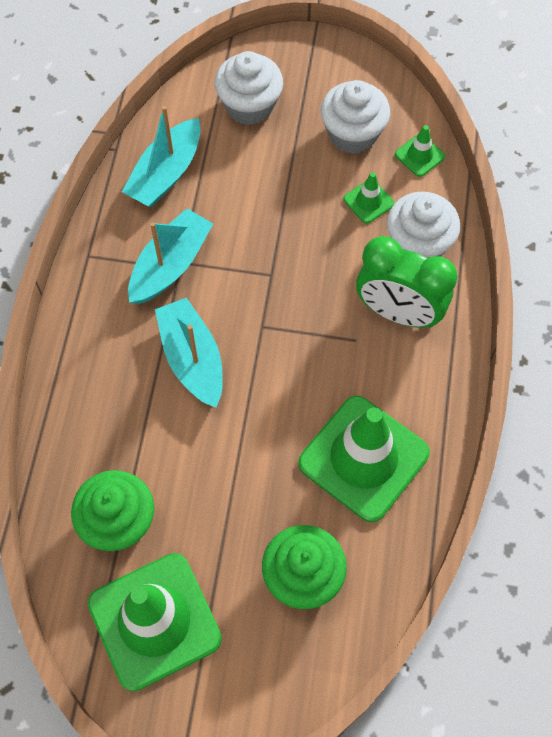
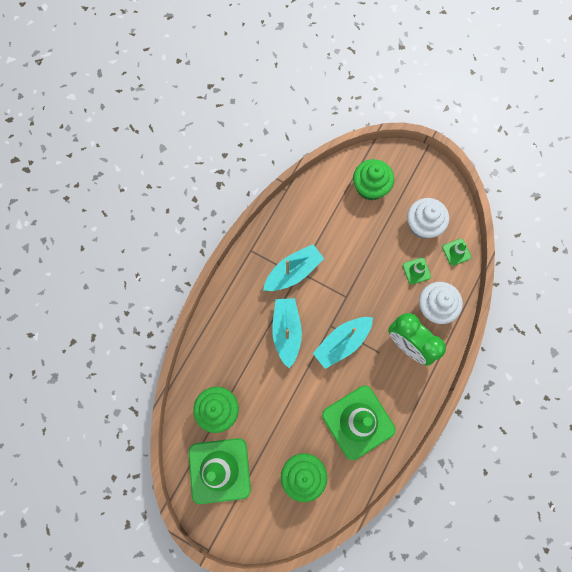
camera: 20 degrees right, 10 degrees up
(166, 173) = (309, 214): turquoise boat -> turquoise boat (342, 342)
(249, 106) = (370, 187): white cupcake -> green cupcake

